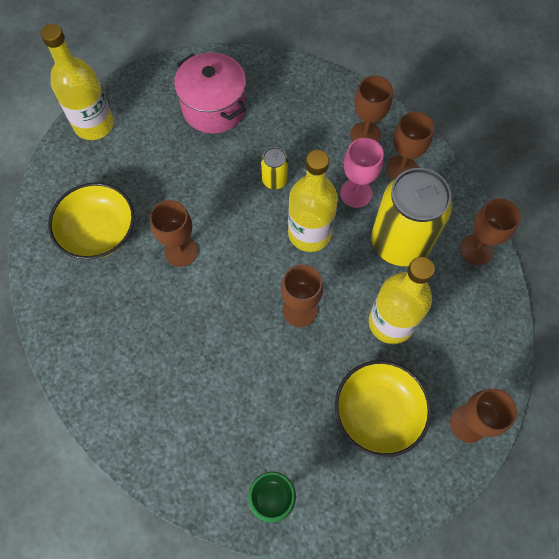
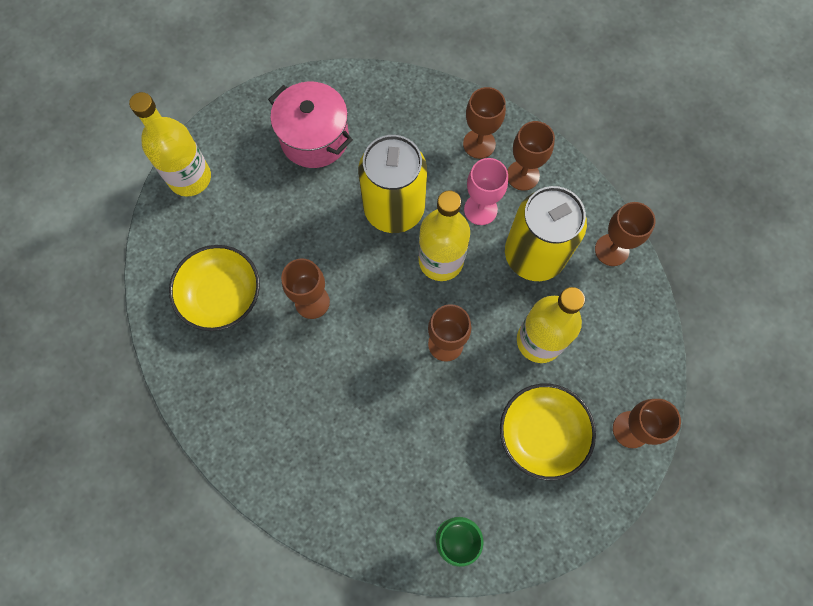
camera: 10 degrees left, 5 degrees up
(274, 180) = (394, 209): yellow can -> yellow can, size x2.23

